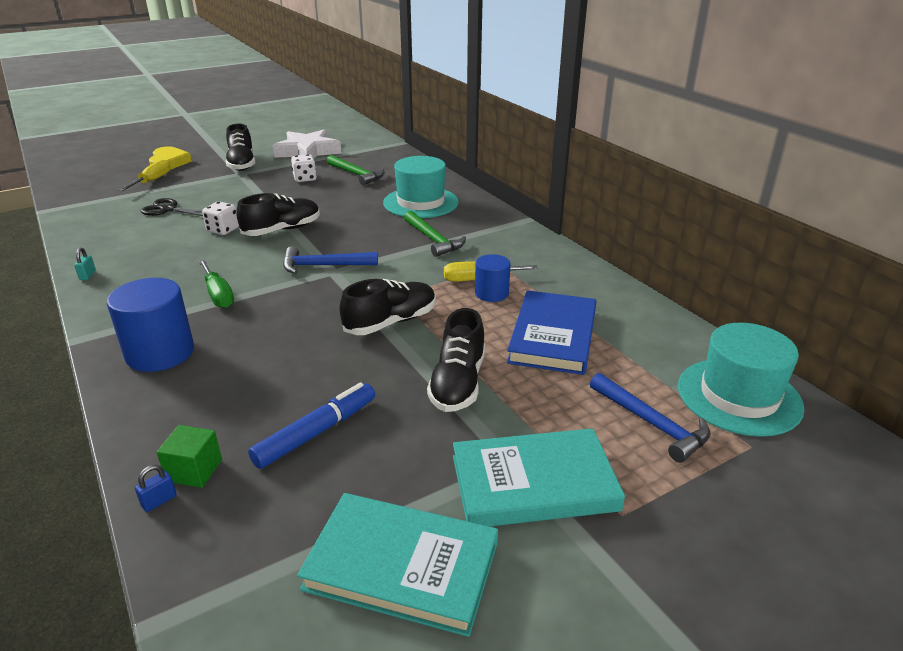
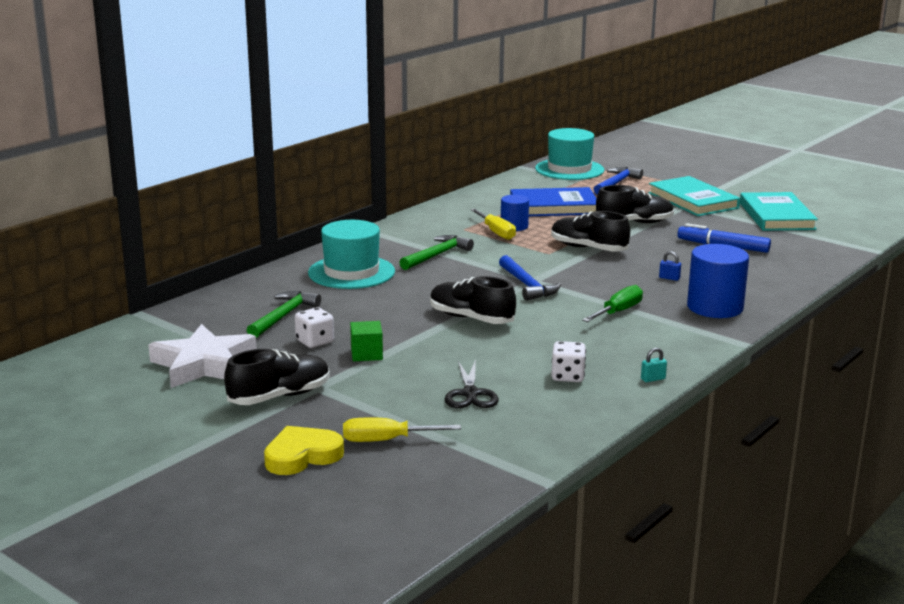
camera: 110 degrees left, 10 degrees down
(159, 501) = (820, 267): blue padlock -> blue padlock (669, 278)
(194, 470) = (791, 266): green cube -> green cube (366, 354)
(223, 230) = (496, 346): white dice -> white dice (567, 376)

